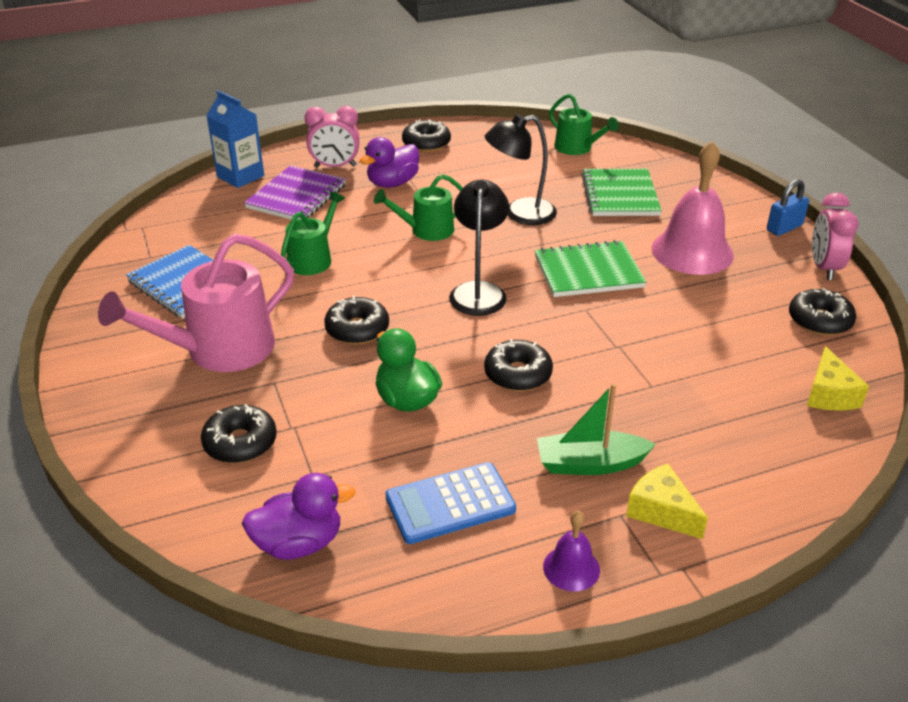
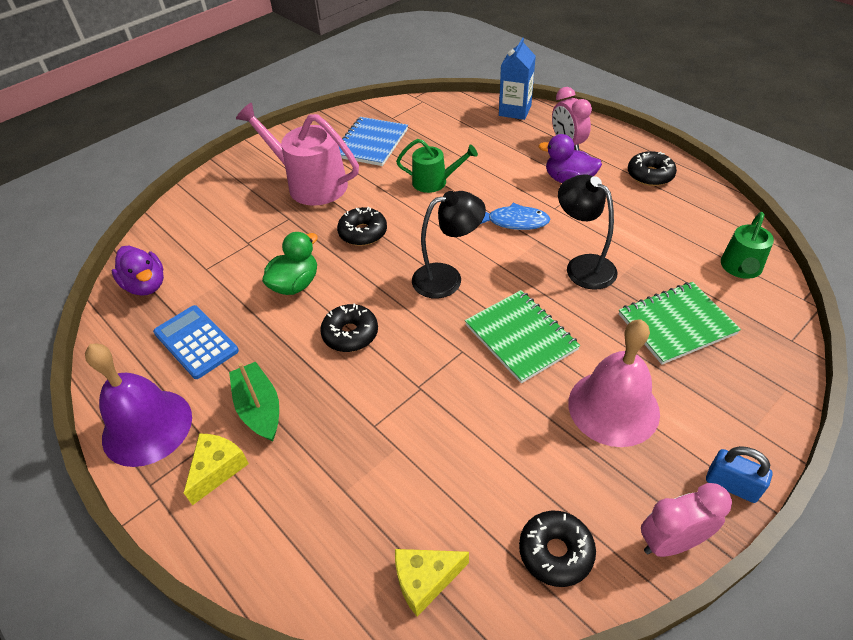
camera: 70 degrees right, 10 degrees up
(240, 443) = (226, 228): black donut -> none
(296, 196) = (509, 144): purple notebook -> none
(427, 230) = (514, 221): green watering can -> blue fish
(571, 568) = (147, 427): purple bell -> purple bell, size x2.08

